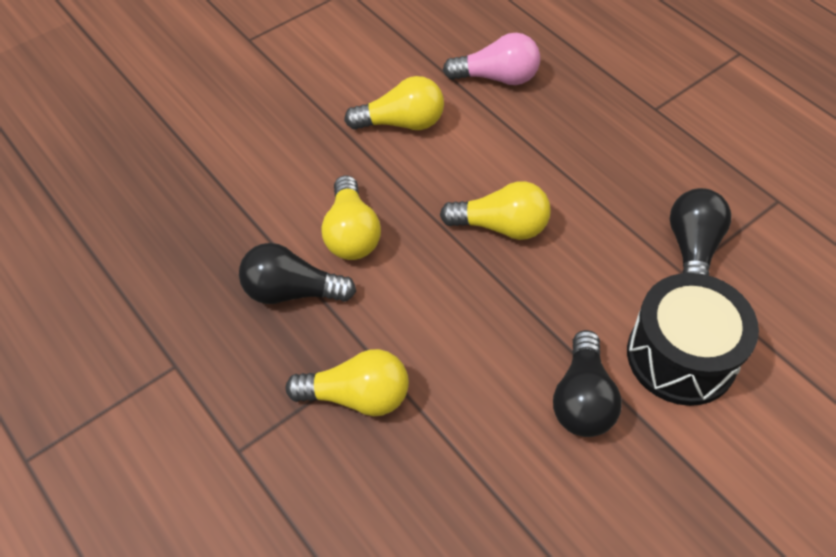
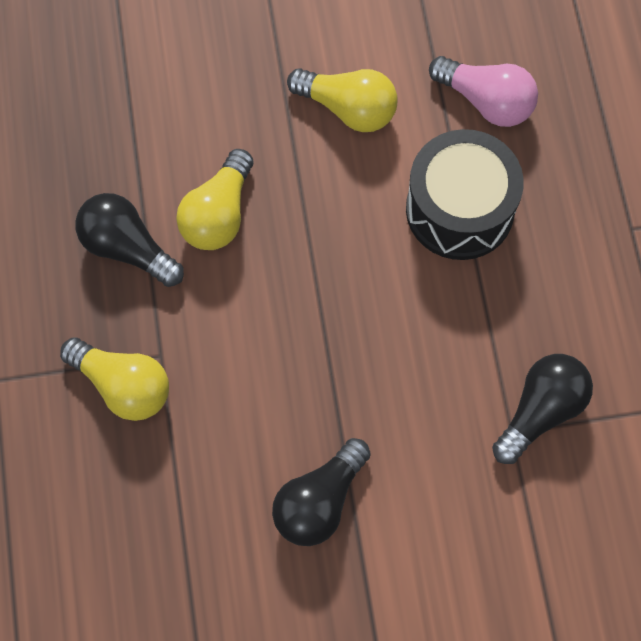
camera: 30 degrees right, 15 degrees up
(501, 226) = (367, 283): yellow light bulb -> none
(681, 356) = (442, 513): black drum -> black drum (459, 209)

